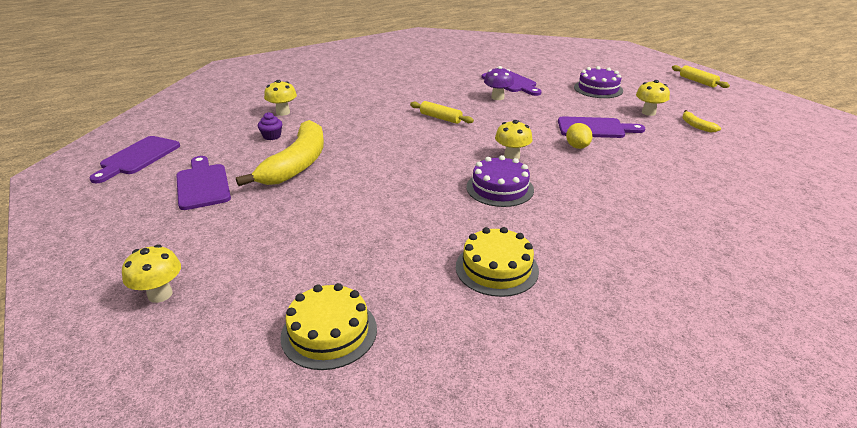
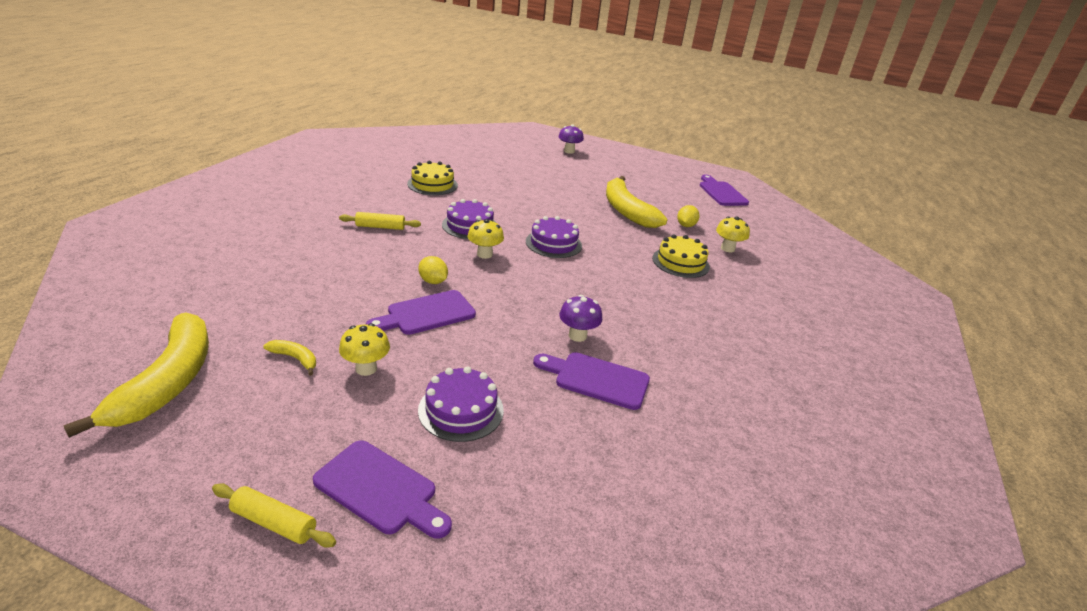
camera: 140 degrees right, 0 degrees up
(160, 294) = (569, 151): yellow mushroom -> purple mushroom
(203, 184) = (650, 188): purple cutting board -> purple cutting board (380, 490)
(272, 136) = (685, 225): purple cupcake -> yellow lemon
(329, 332) = (484, 154): yellow cake -> yellow cake (680, 262)
(432, 151) = (553, 243): none -> purple cake
(440, 118) = (595, 281): yellow rolling pin -> yellow rolling pin (380, 227)
(779, 132) = (168, 382): none -> yellow banana

